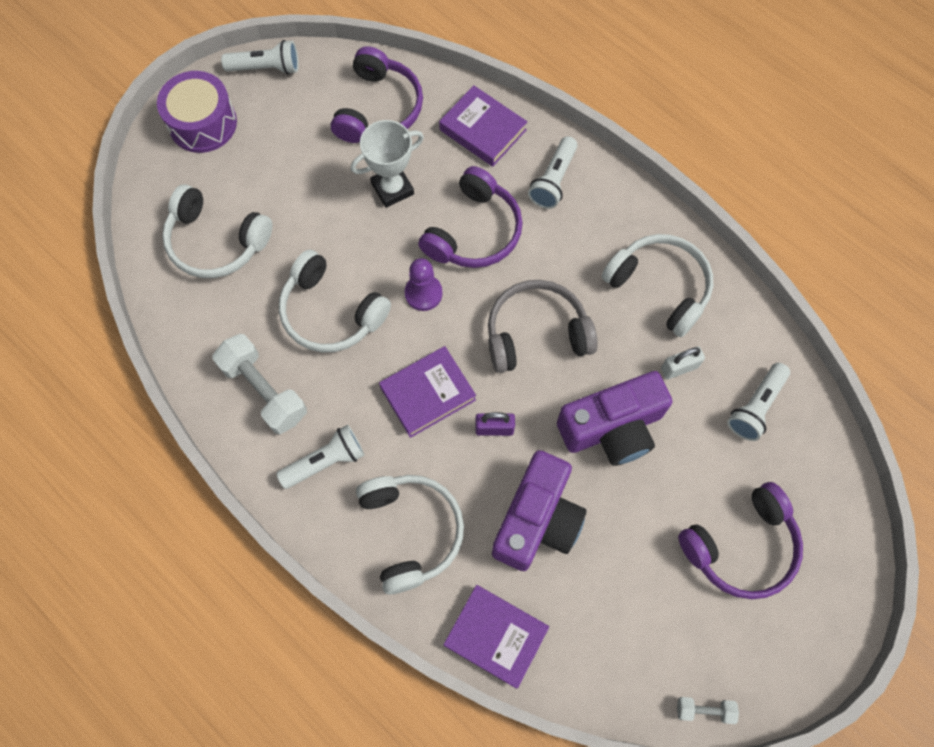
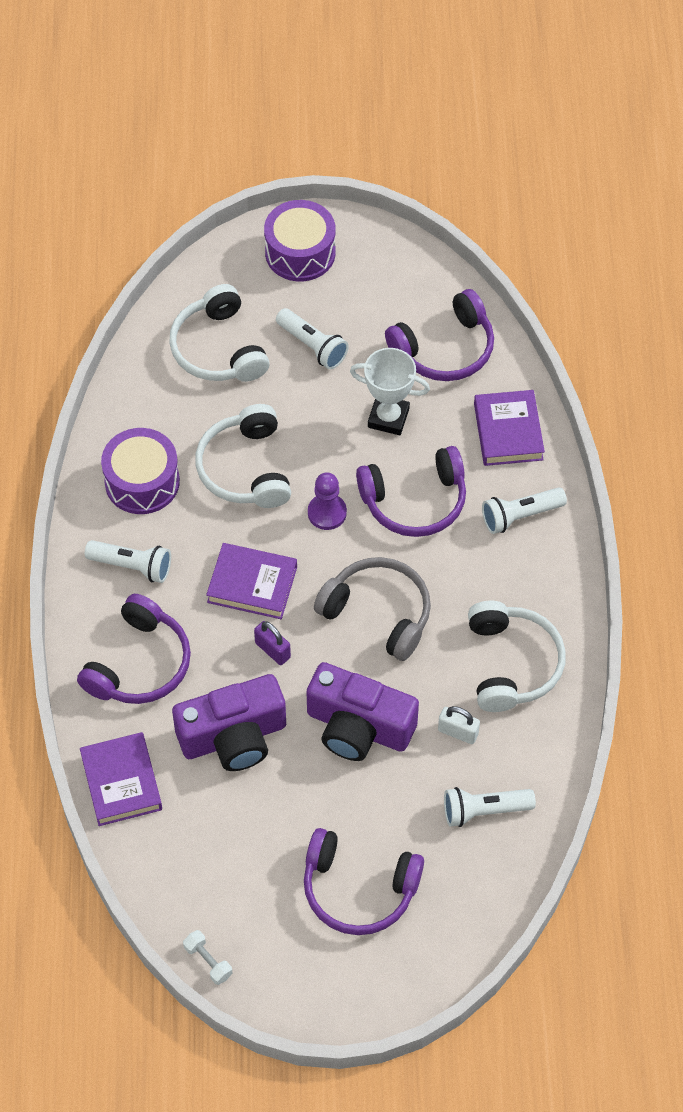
camera: 45 degrees right, 10 degrees down
(264, 390) = (142, 482): white dumbbell -> purple drum
(266, 68) = (392, 248): white flashlight -> white flashlight (312, 346)
(411, 531) = (140, 664): white headphones -> purple headphones

